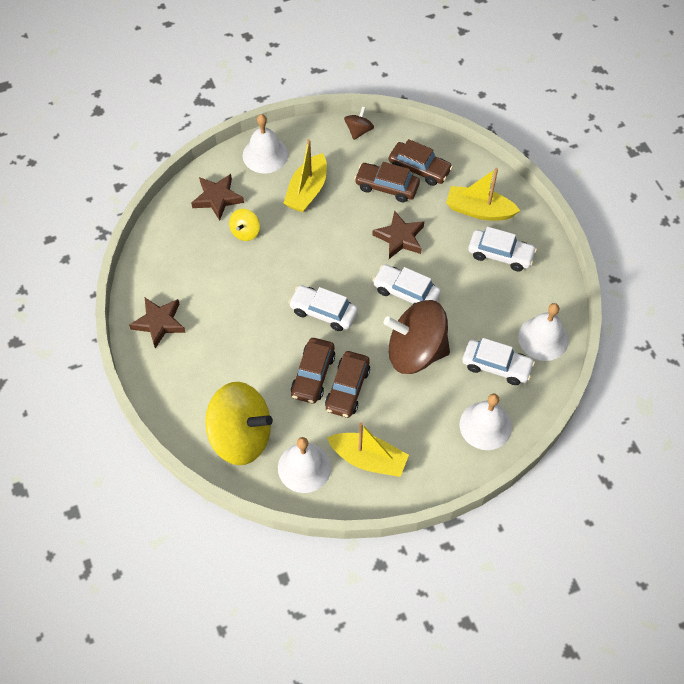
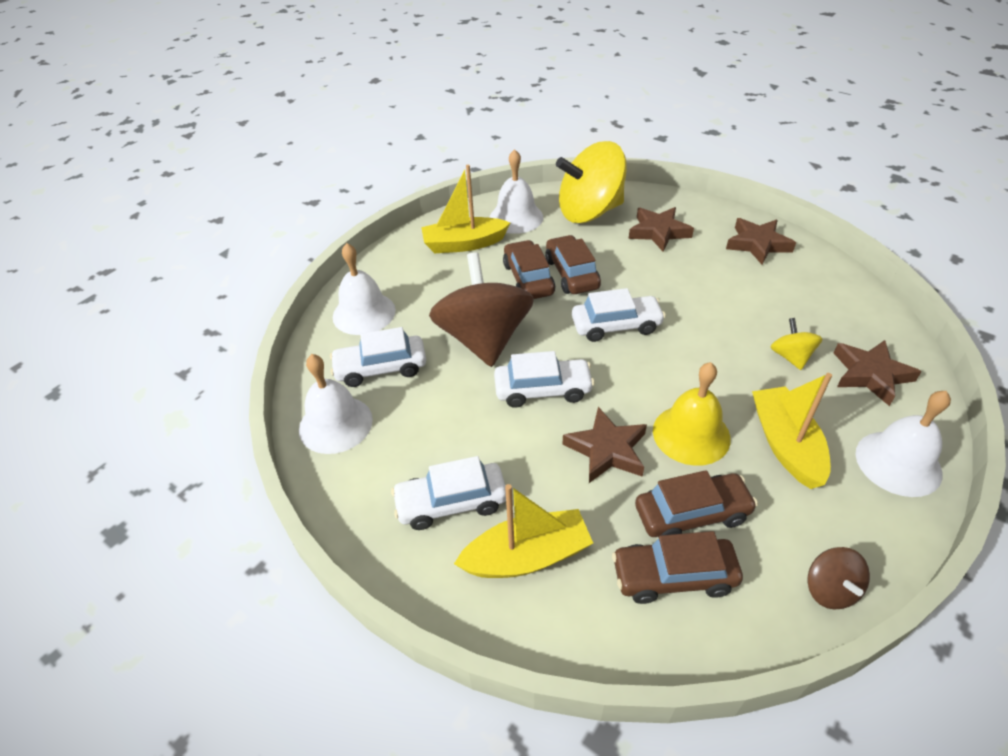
camera: 150 degrees right, 15 degrees down
(212, 379) = (658, 232): none -> brown star
(348, 221) = (691, 434): none -> yellow bell
(415, 351) = (484, 339): brown spinning top -> brown spinning top turned 75 degrees counterclockwise

